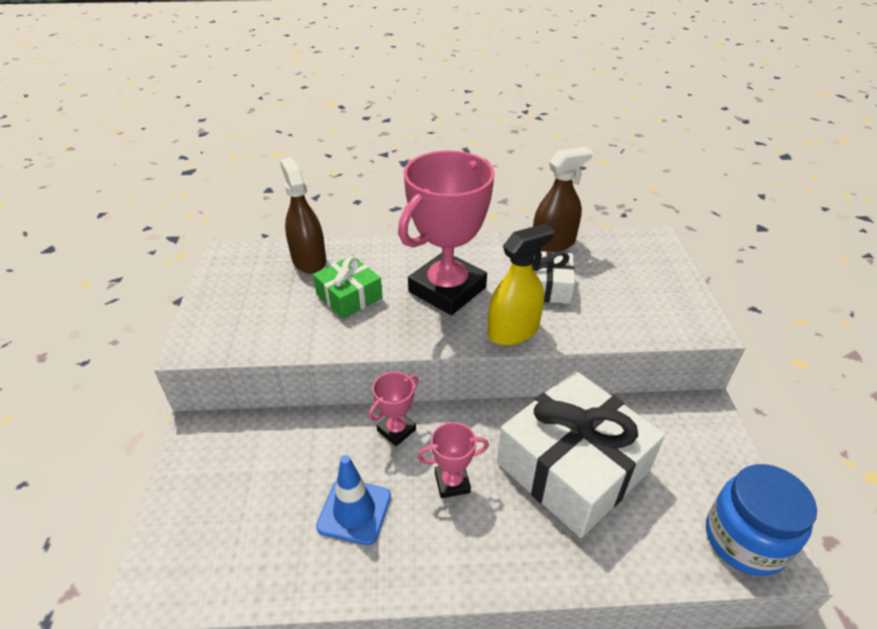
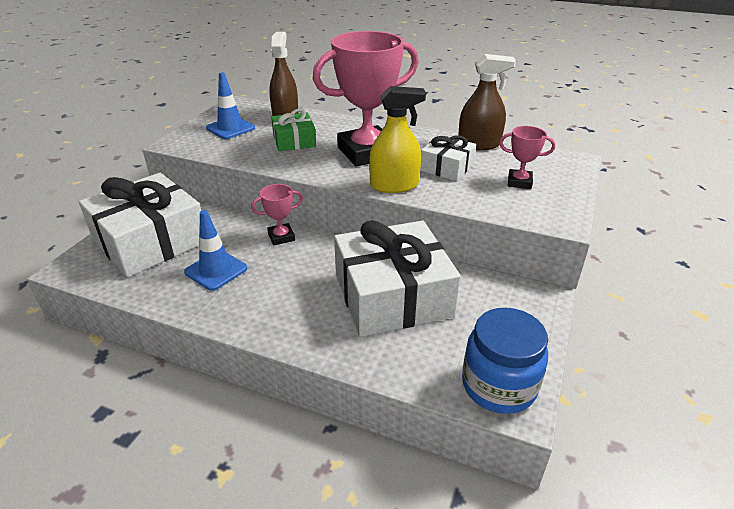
camera: 25 degrees right, 5 degrees down
(233, 498) = (150, 241): none -> white gift
(251, 298) = (230, 128): none -> blue traffic cone
(452, 482) = (294, 276): pink trophy -> pink trophy (519, 182)

